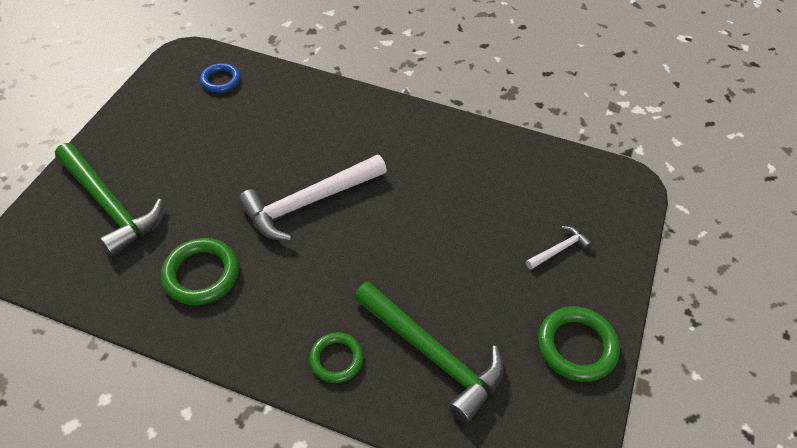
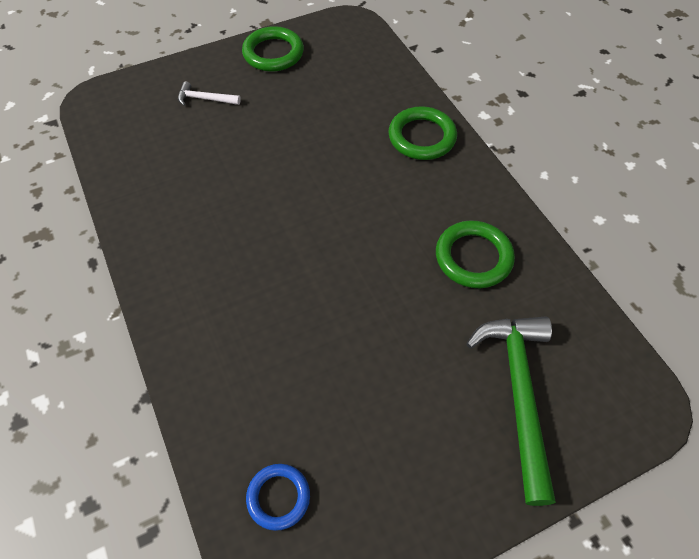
camera: 135 degrees left, 5 degrees up
(308, 203) = (334, 257): white hammer -> none
(336, 359) = (422, 137): green ring -> green ring, size x1.53
(433, 355) = (360, 101): green hammer -> none

